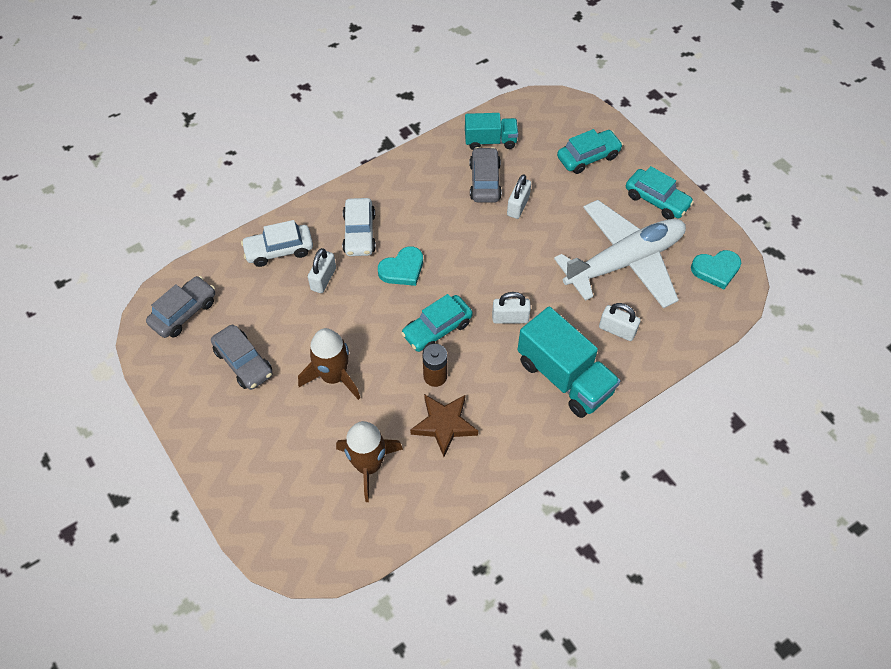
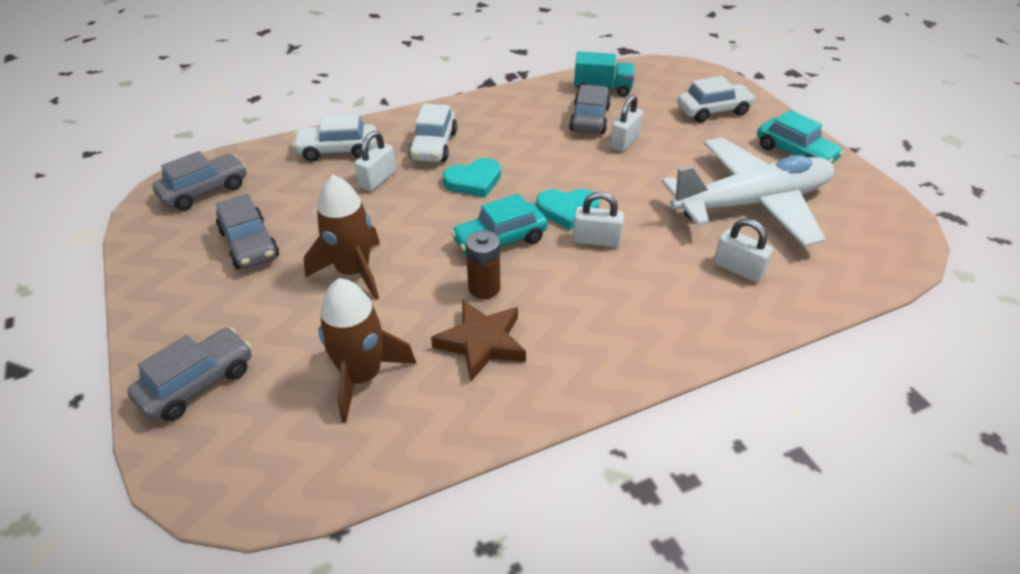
camera: 10 degrees right, 15 degrees down
(256, 489) = (197, 383): none -> grey car
(564, 377) = (660, 310): turquoise truck -> none
(588, 157) = (713, 111): turquoise car -> white car
(716, 270) = (874, 224): turquoise heart -> turquoise heart (567, 210)

